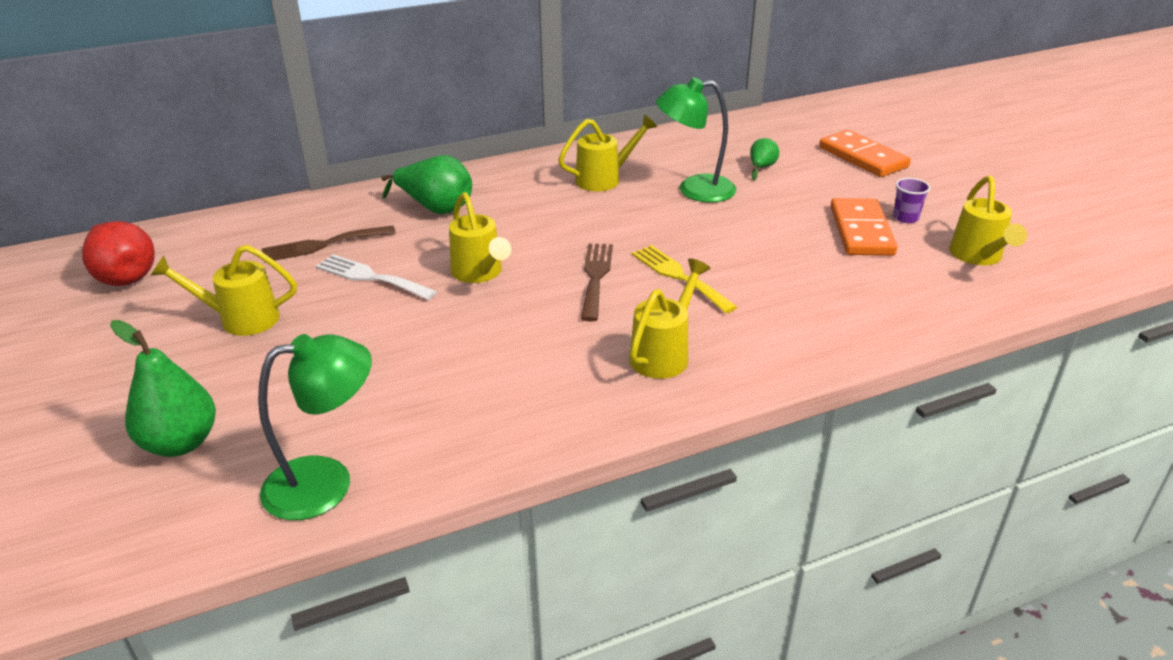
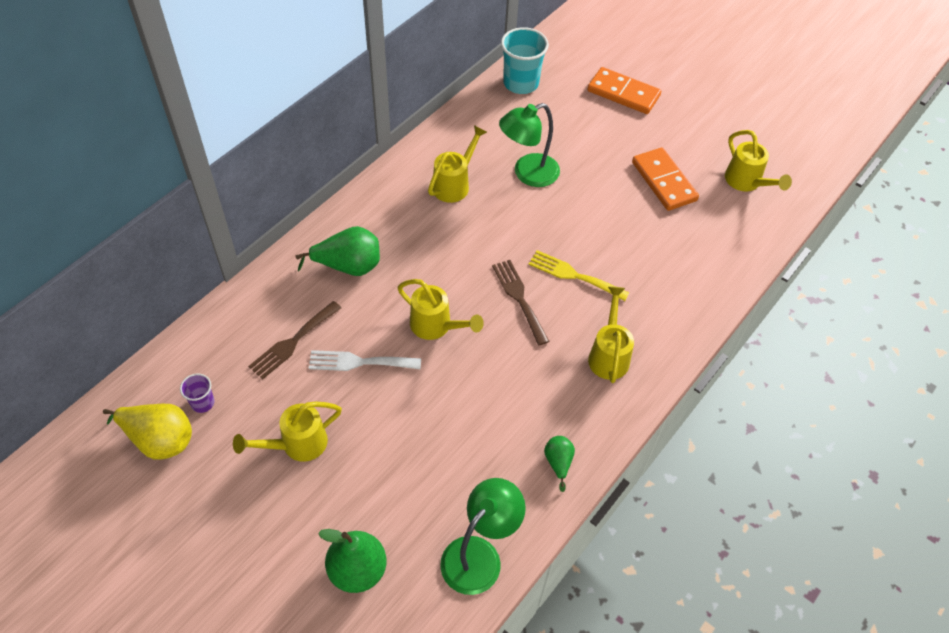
camera: 30 degrees left, 20 degrees up
(124, 276) = (159, 440): red pear -> yellow pear
(745, 129) = (521, 83): none -> turquoise cup
(761, 168) = (560, 130): green pear -> green pear (558, 462)
(905, 218) = (684, 156): purple cup -> purple cup (202, 403)

